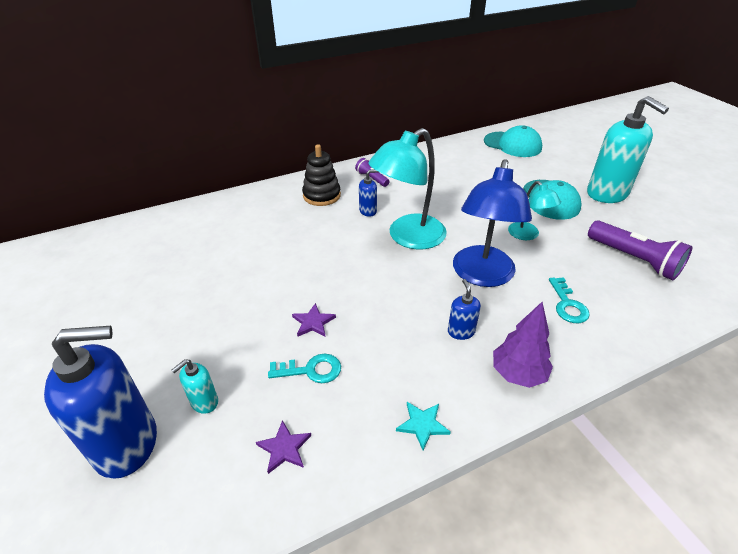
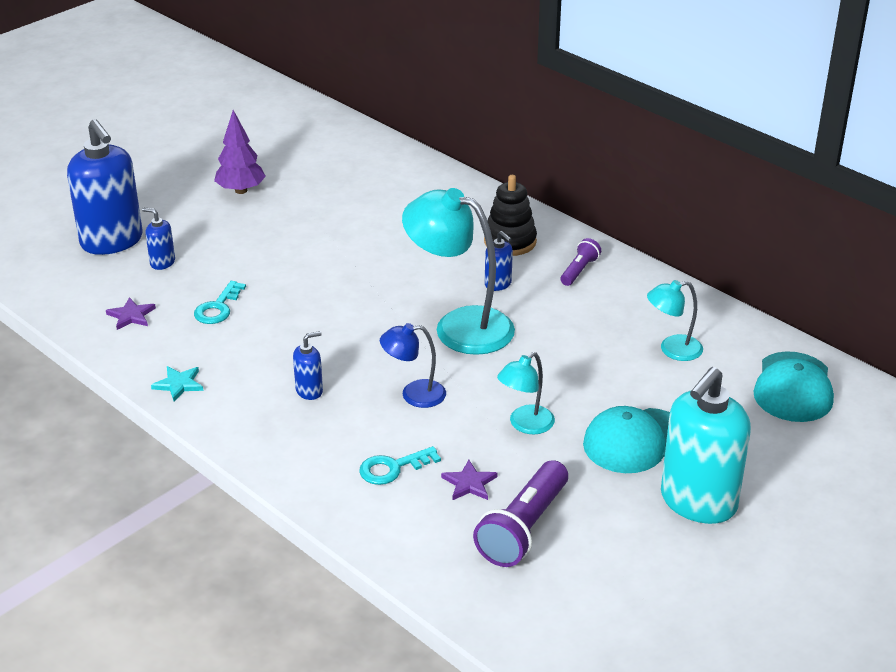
camera: 70 degrees right, 5 degrees down
(204, 402) = (162, 262): turquoise soap dispenser -> blue soap dispenser
(311, 370) = (218, 308): turquoise key -> turquoise key turned 45 degrees clockwise
(313, 322) = (280, 293): purple star -> purple star (469, 483)
(467, 168) = (672, 349): none -> turquoise lamp
(482, 276) = (414, 394): blue lamp -> blue lamp, size x0.53
(518, 374) = (263, 437): purple tree -> purple tree (241, 190)

